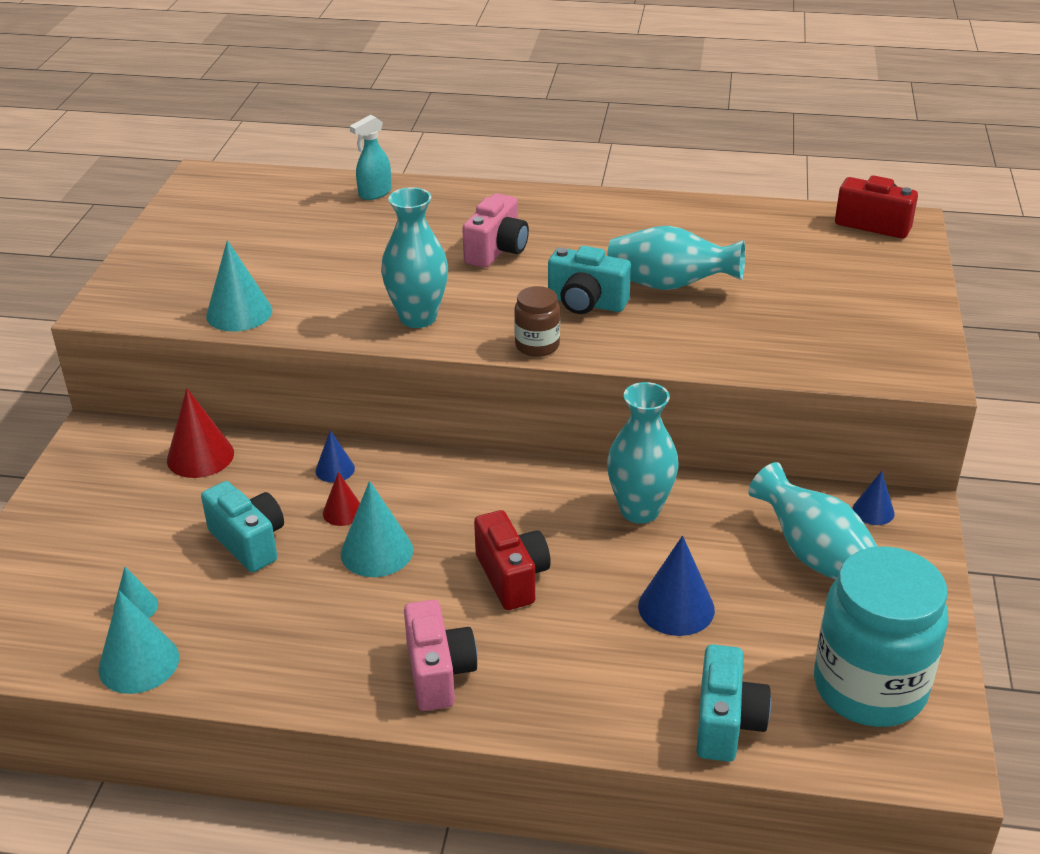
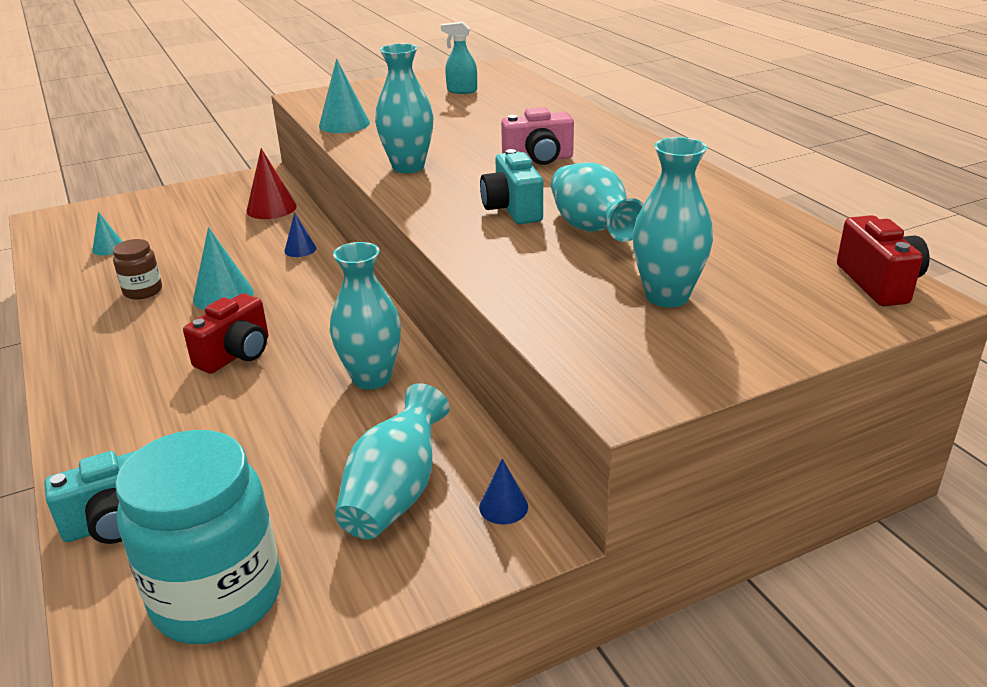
camera: 55 degrees right, 5 degrees down
(139, 663) = (57, 268): turquoise cone -> none
(249, 542) = (198, 254): turquoise camera -> none
(343, 512) = (256, 269): red cone -> none
(374, 193) = (551, 106): turquoise spray bottle -> turquoise spray bottle (461, 91)
(438, 673) = (105, 367): pink camera -> none
(537, 346) = (425, 212): brown jar -> brown jar (143, 291)
(676, 607) = (256, 441): blue cone -> none
(811, 303) = (667, 296): none -> turquoise vase

